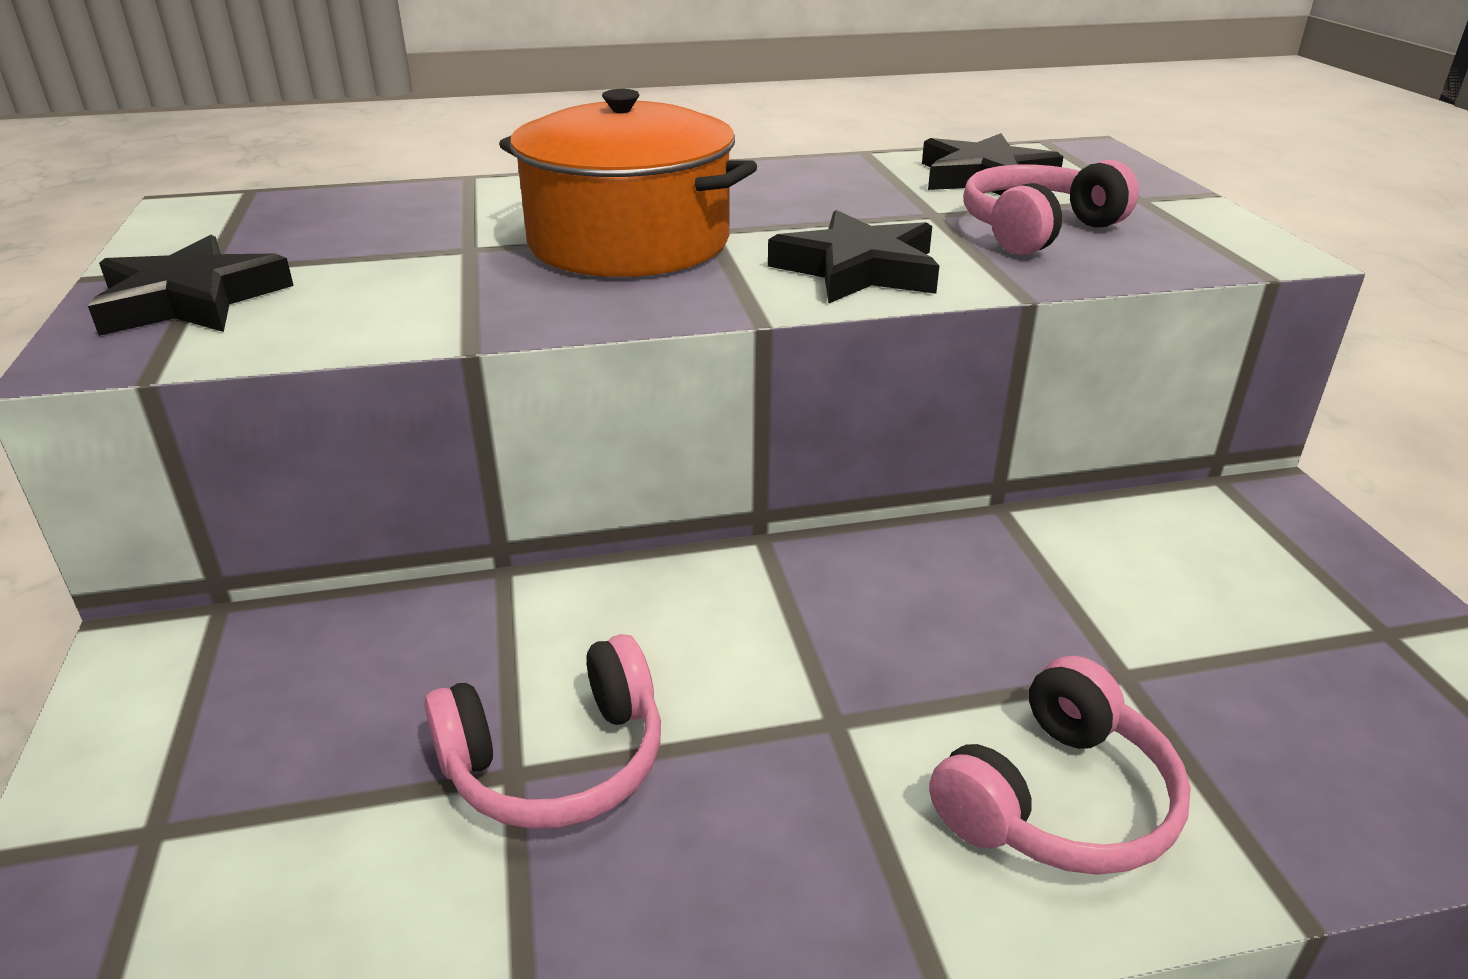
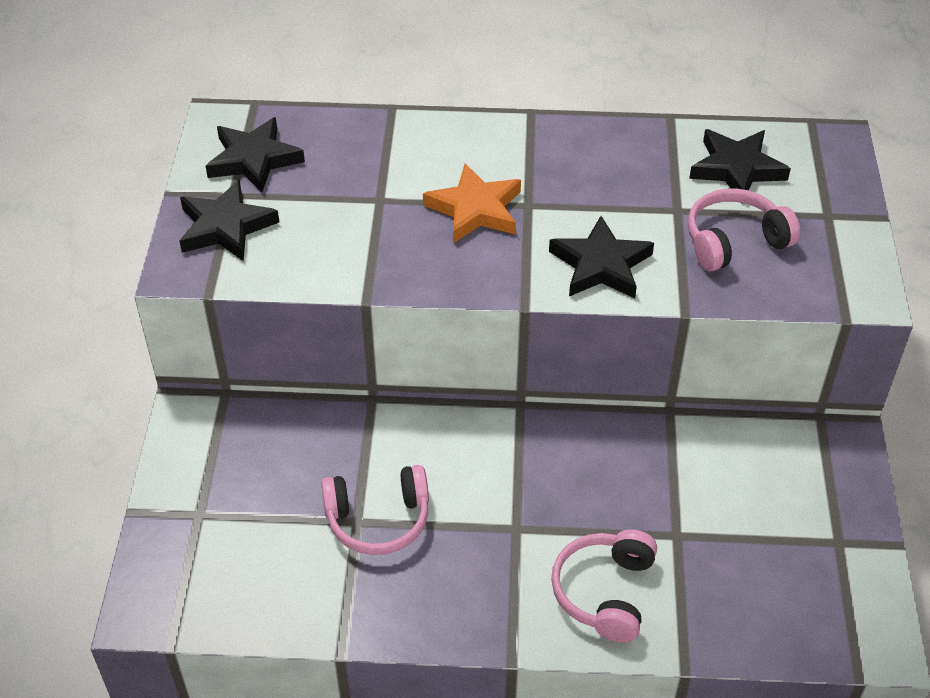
camera: 15 degrees right, 15 degrees up
(247, 234) = (254, 159): none -> black star
(629, 242) = (475, 209): orange pot -> orange star
(1058, 800) = (605, 592): pink headphones -> pink headphones turned 135 degrees clockwise

